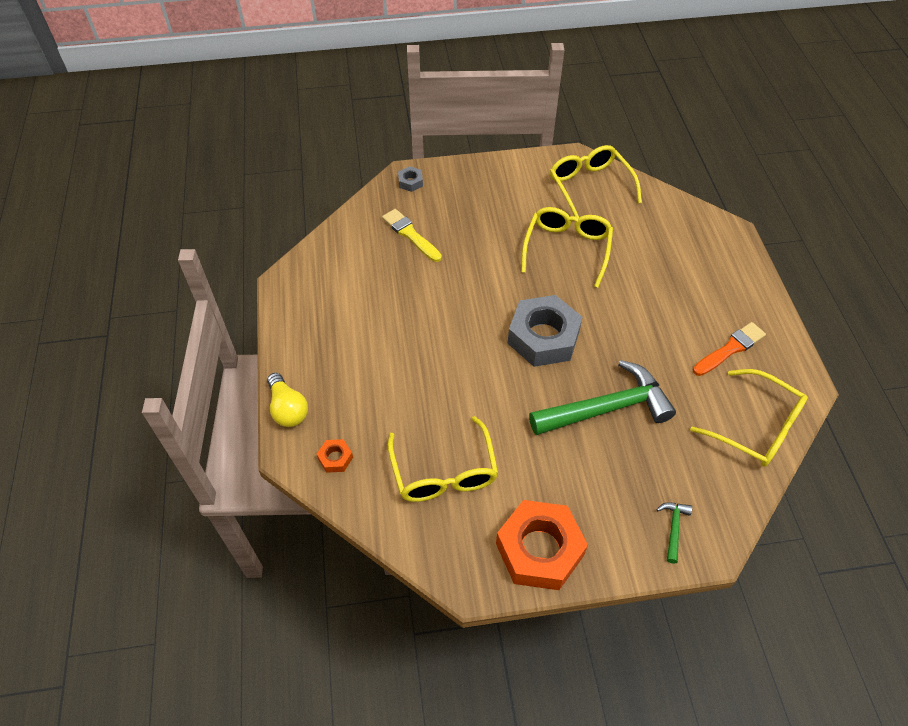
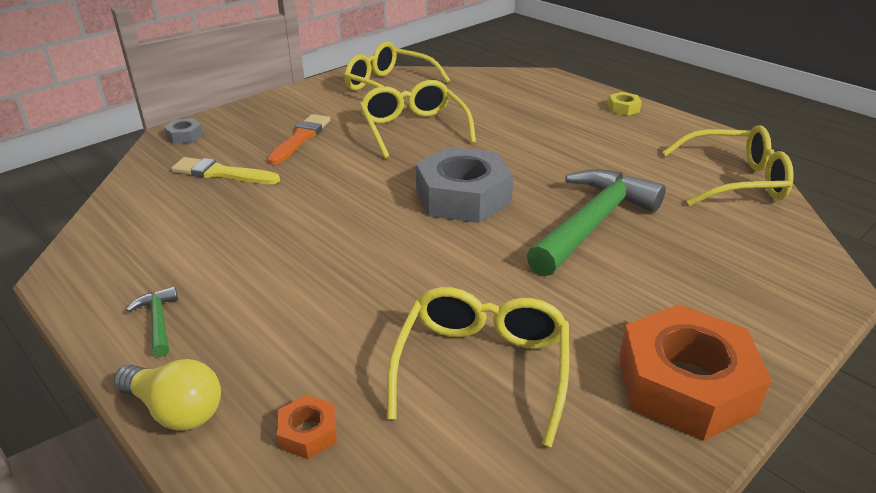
camera: 35 degrees left, 20 degrees down
(444, 472) = (482, 367): yellow glasses -> yellow glasses turned 120 degrees counterclockwise
(673, 528) = (780, 287): green hammer -> green hammer (158, 321)
(730, 349) = (642, 140): orange brush -> orange brush (301, 138)
(756, 305) = (623, 108): none -> yellow nut

